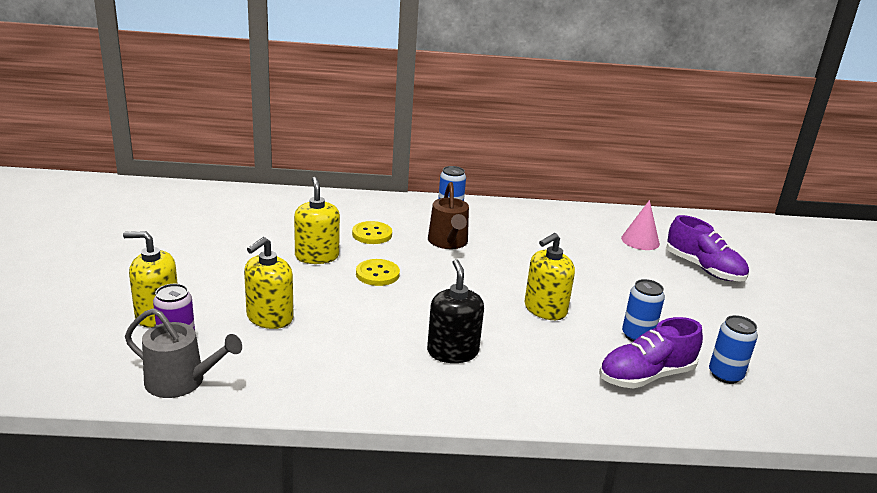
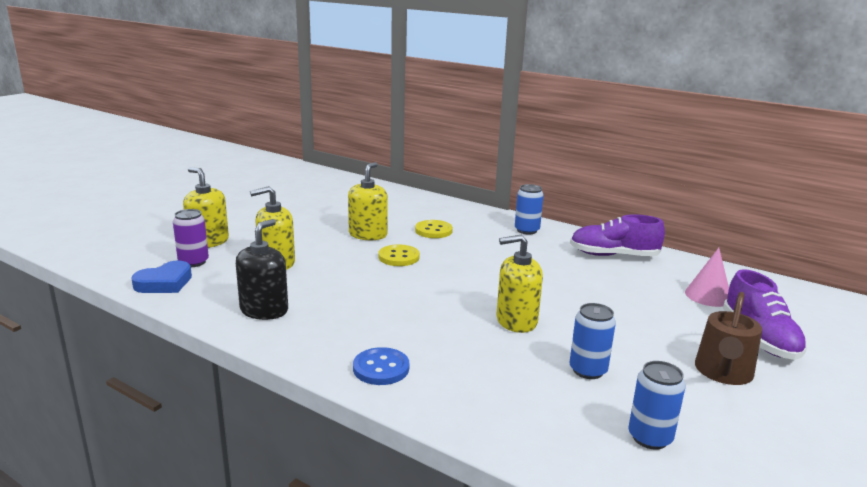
camera: 35 degrees right, 5 degrees down
(181, 381) = (164, 283): grey watering can -> blue heart
(448, 242) = (494, 250): brown watering can -> brown watering can (723, 373)
(452, 352) = (382, 326): black soap dispenser -> black soap dispenser (264, 310)
(501, 393) = (381, 368): none -> blue button
(646, 376) = (548, 405): purple shoe -> purple shoe (613, 255)

